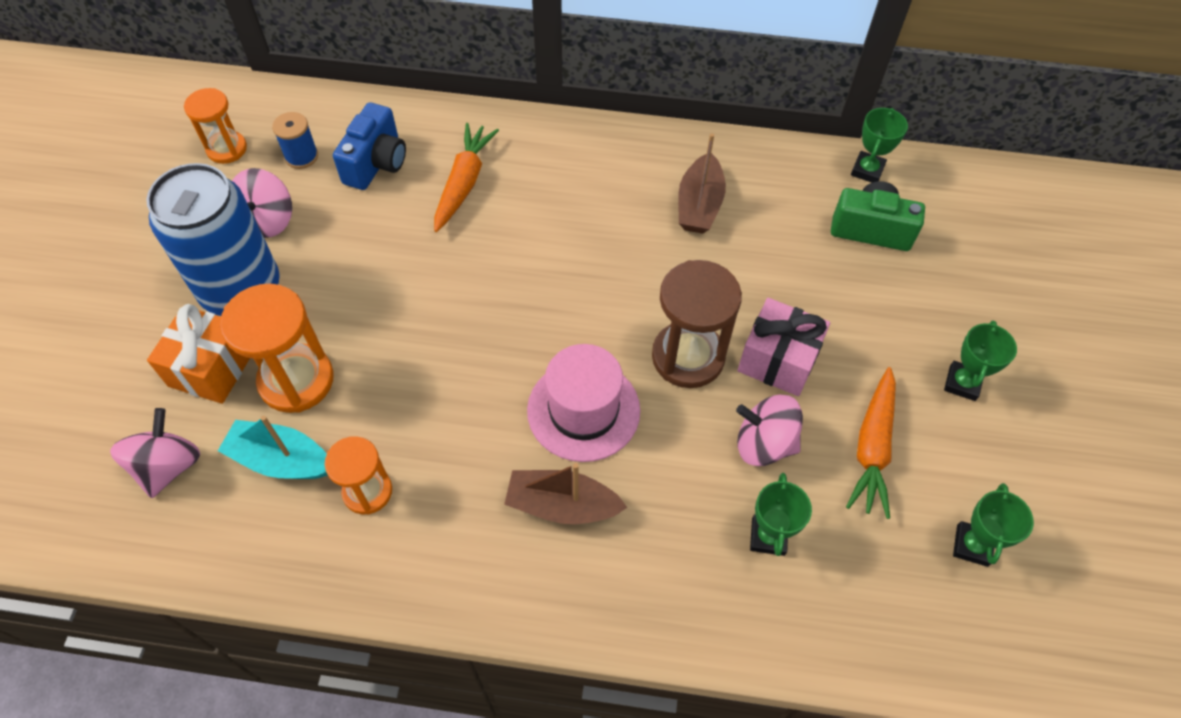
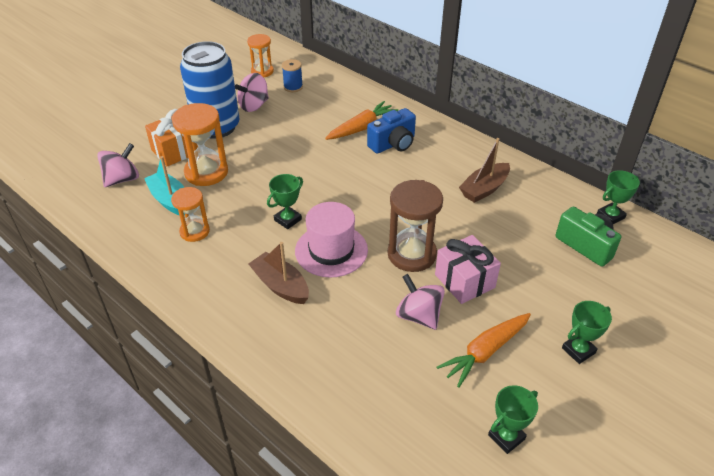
camera: 35 degrees right, 15 degrees down
(376, 163) = (326, 103): blue camera -> blue camera (393, 144)
(768, 537) = (379, 360): green trophy -> green trophy (288, 220)

